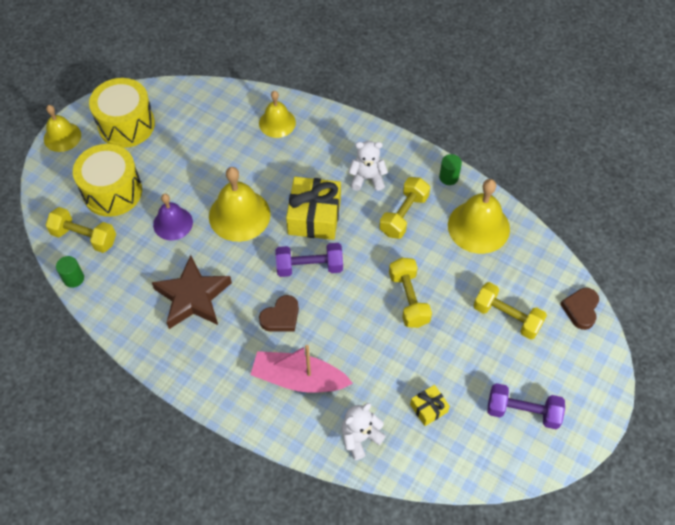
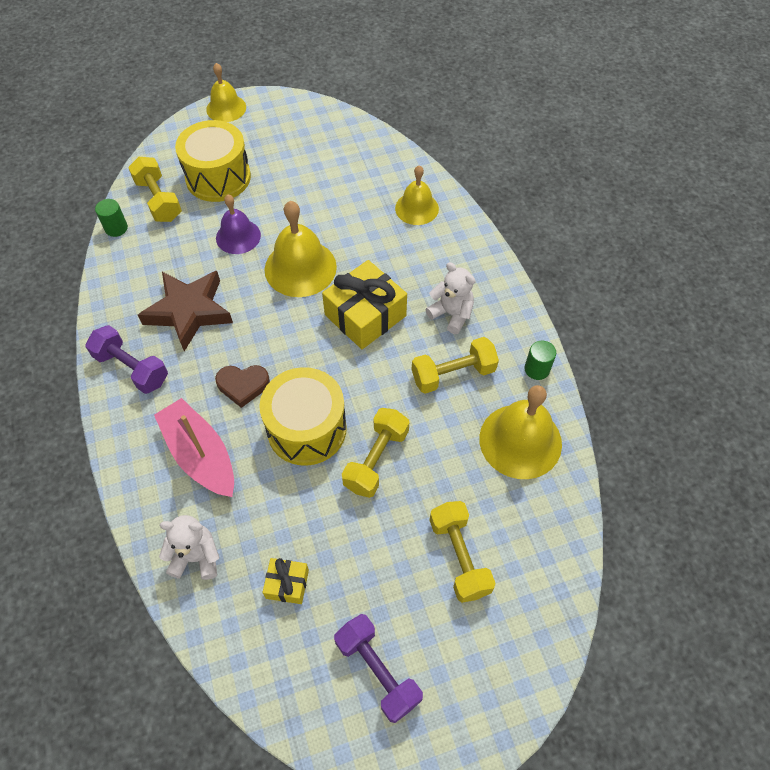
camera: 40 degrees right, 0 degrees up
(126, 125) = (285, 129): yellow drum -> yellow drum (307, 429)
(309, 267) = (314, 358): purple dumbbell -> purple dumbbell (132, 368)
(581, 309) = (551, 614): brown heart -> none

